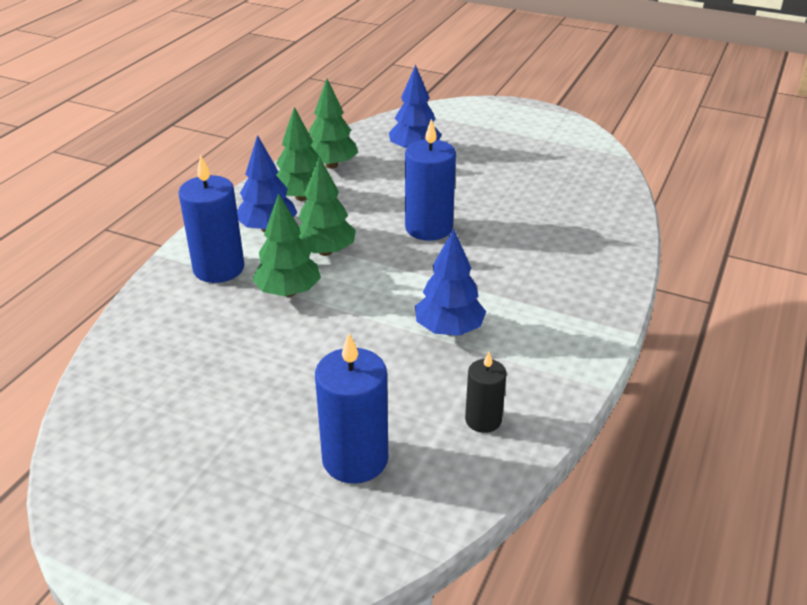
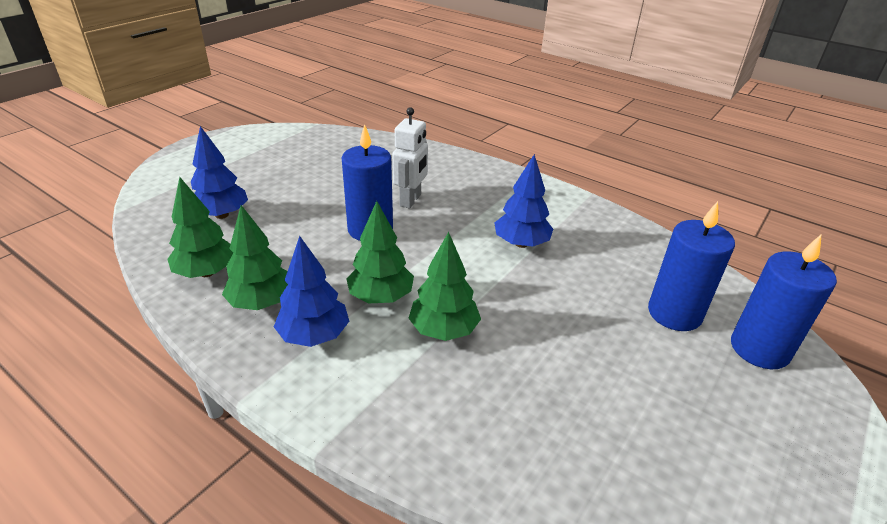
camera: 80 degrees left, 0 degrees up
(218, 268) = (380, 384): blue candle -> blue candle (759, 349)
(483, 420) = (625, 246): black candle -> none
(498, 243) = (411, 200): none -> white robot

